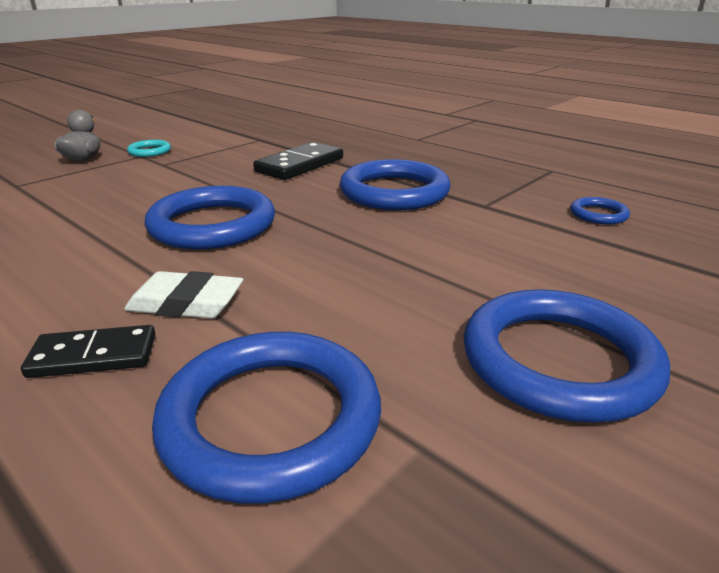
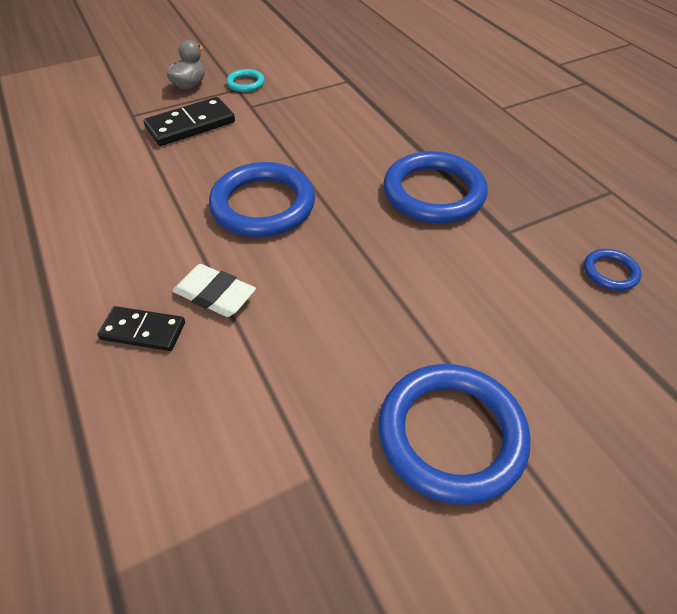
camera: 20 degrees right, 20 degrees up
(271, 419) = (231, 421): blue ring -> none
(300, 165) = (367, 131): black domino -> black domino (190, 125)

